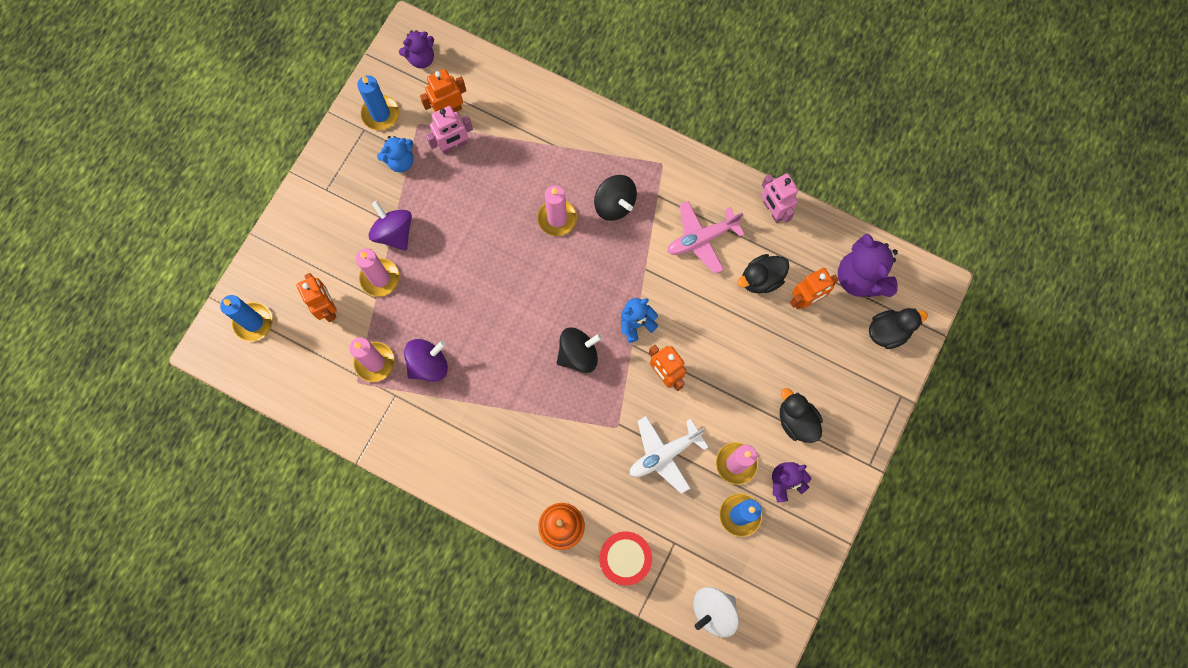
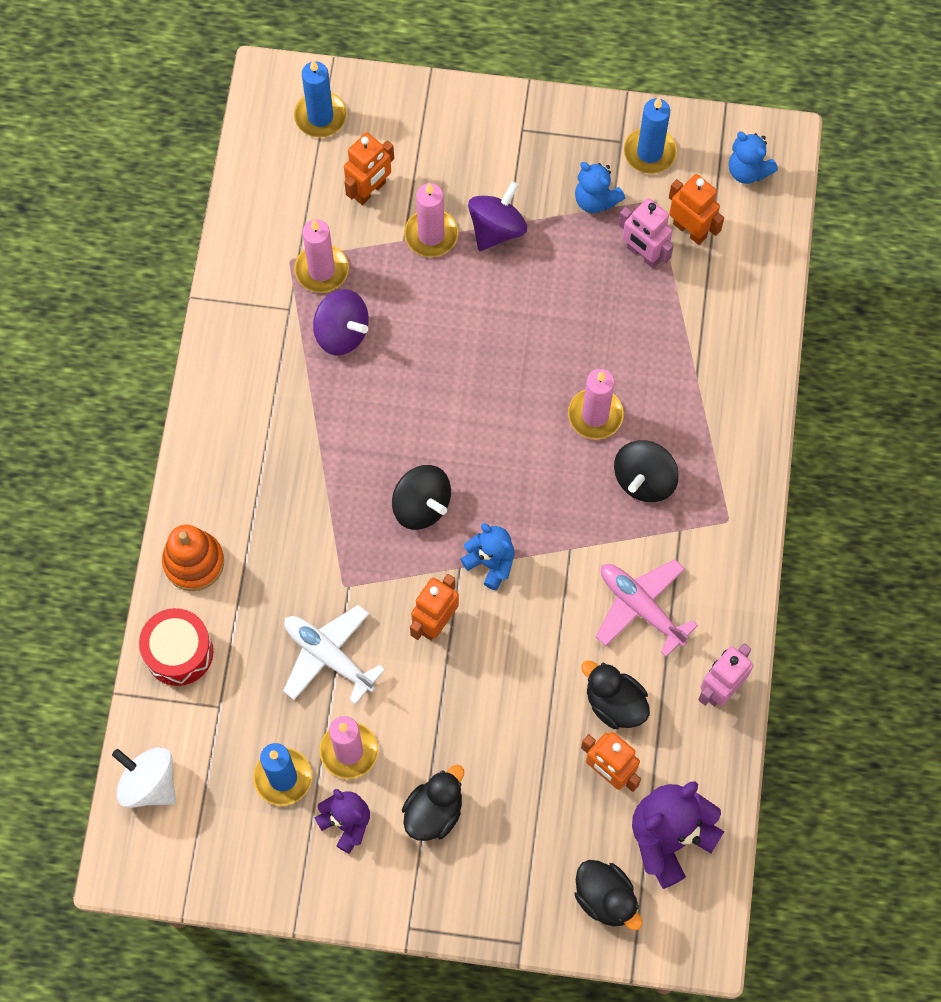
camera: 70 degrees right, 5 degrees down
(421, 58) = (748, 170): purple teddy bear -> blue teddy bear

